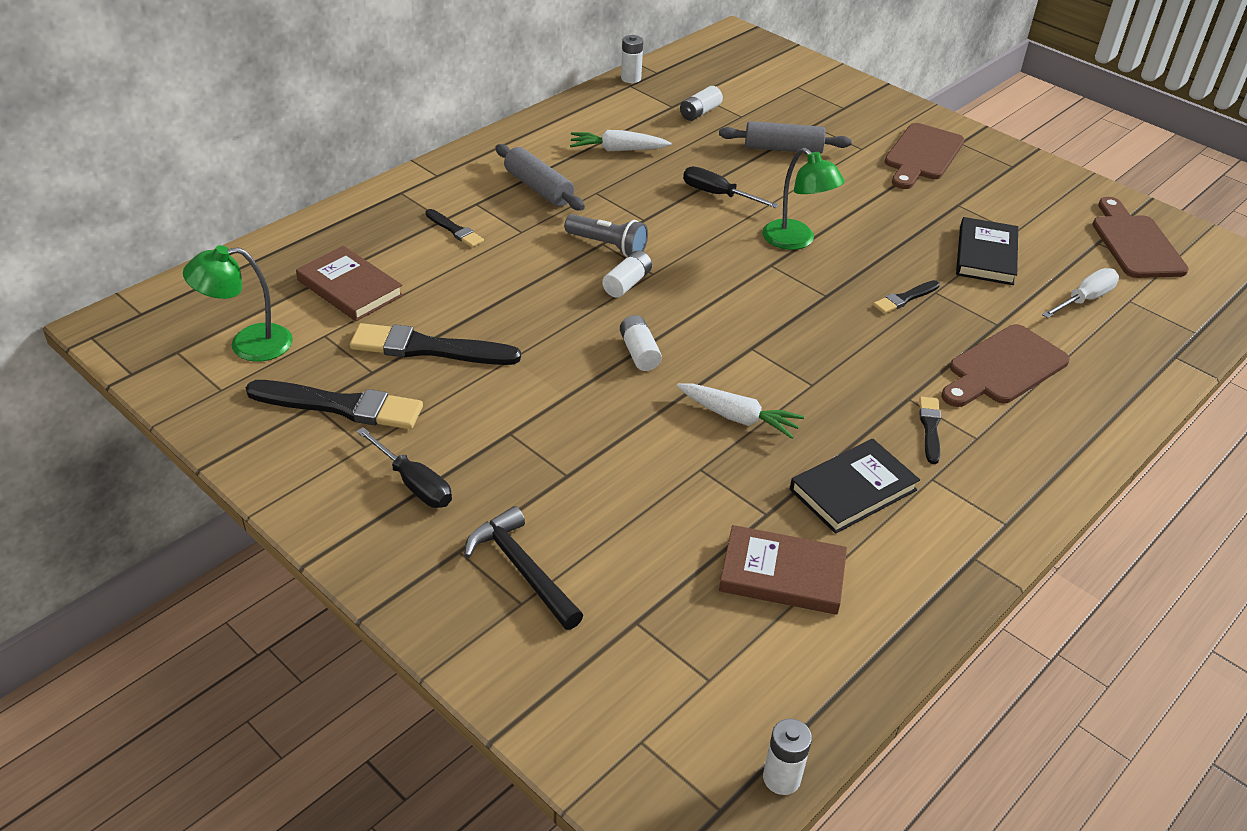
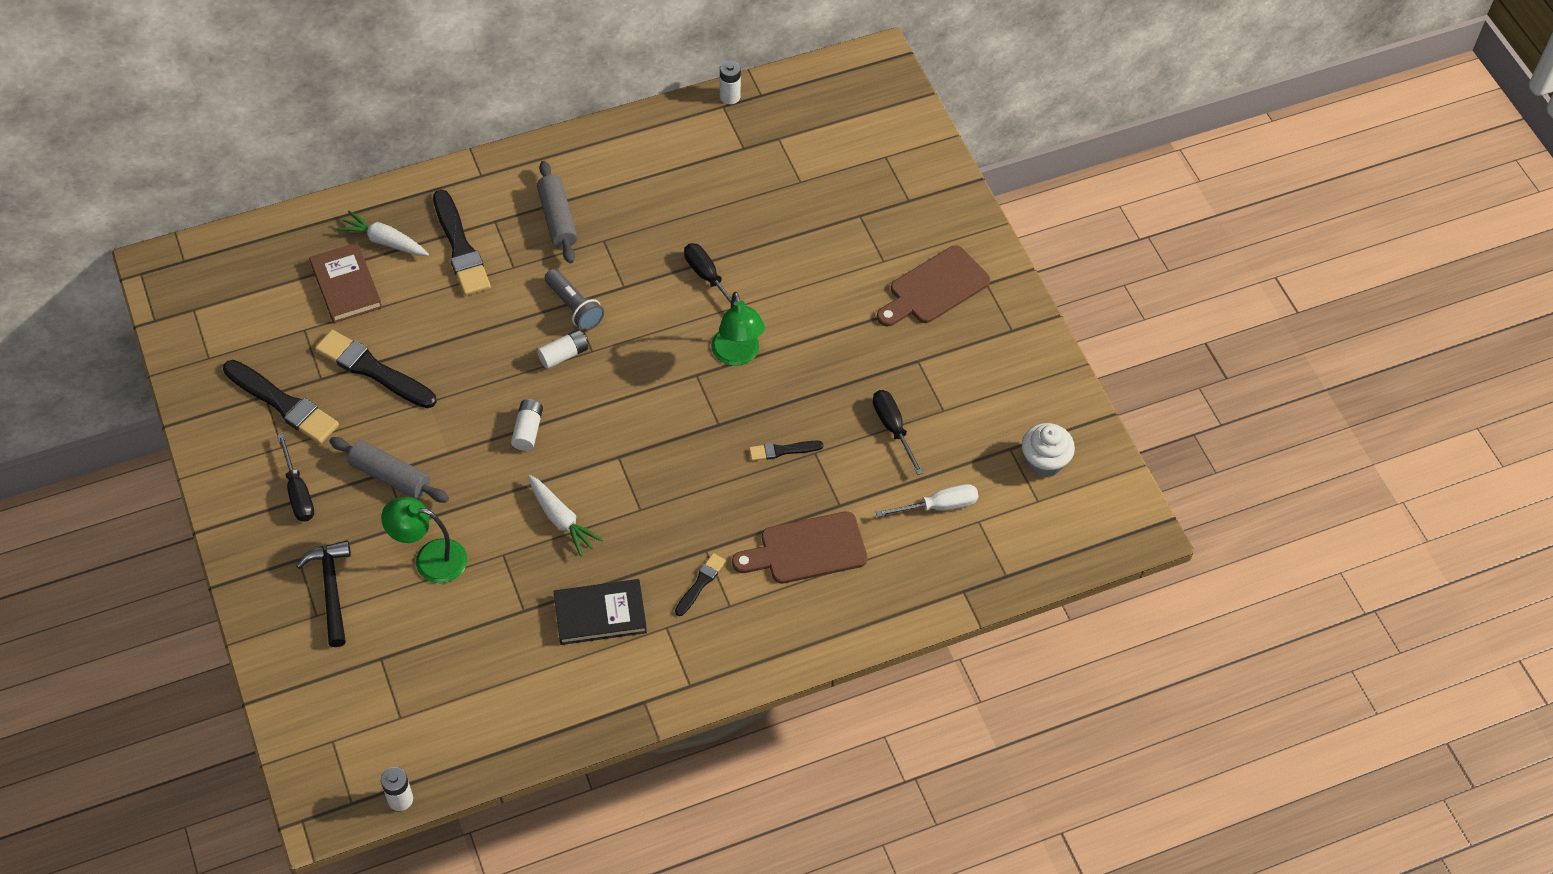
camera: 25 degrees right, 15 degrees up
(248, 344) = (246, 320): green lamp -> green lamp (430, 559)
(455, 230) = (460, 247): black brush -> black brush, size x1.91
(617, 150) = (655, 192): white carrot -> white carrot (384, 241)
(700, 112) = (764, 165): white battery -> none
(782, 574) = (500, 662): brown book -> none
(783, 149) = (808, 238): grey rolling pin -> grey rolling pin (390, 476)
(985, 255) = (893, 428): black book -> black screwdriver
(1135, 243) = (1044, 461): brown cutting board -> white cupcake

